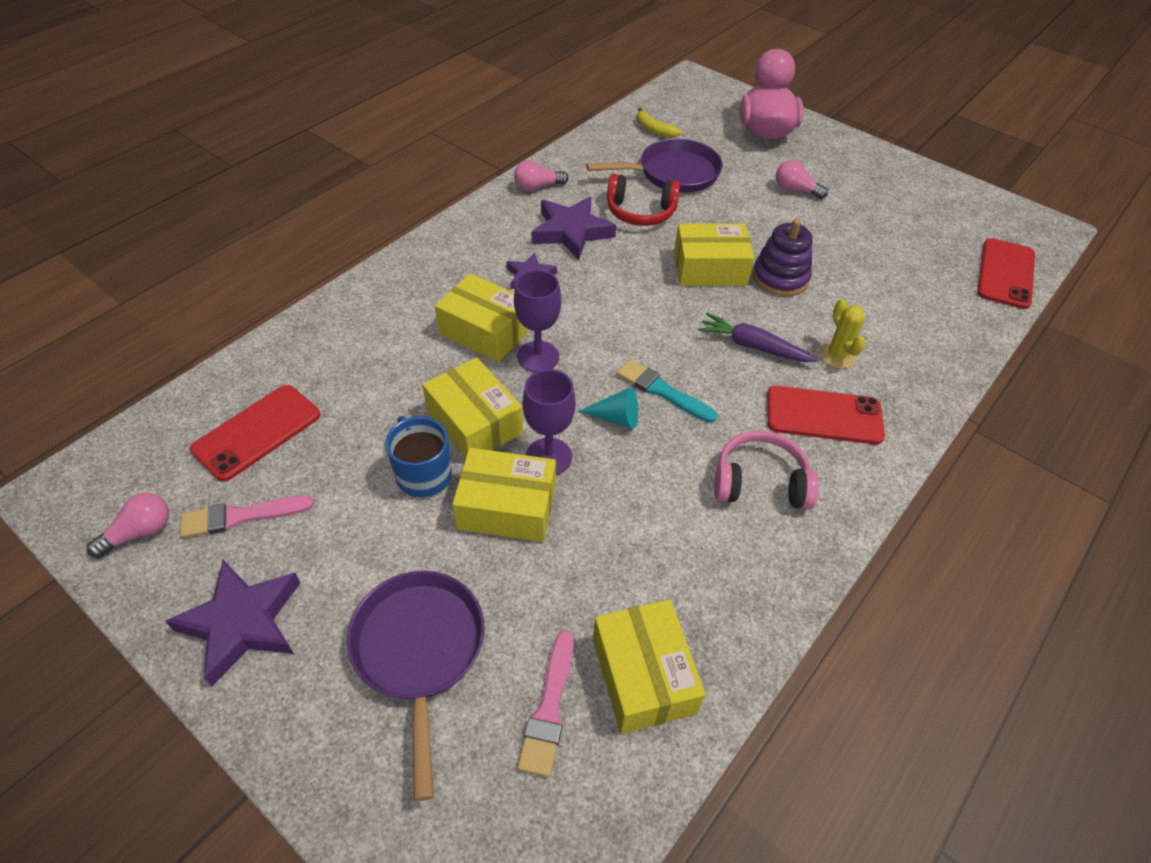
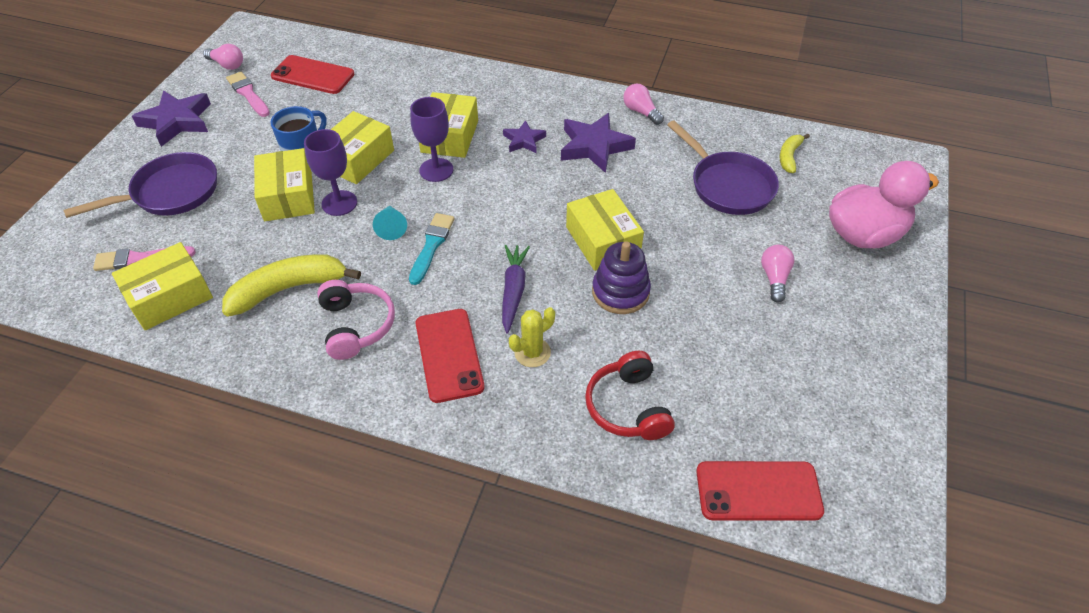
camera: 70 degrees right, 0 degrees up
(640, 212) = (652, 179): red headphones -> red headphones (628, 407)
(679, 536) = (288, 289): none -> yellow banana

